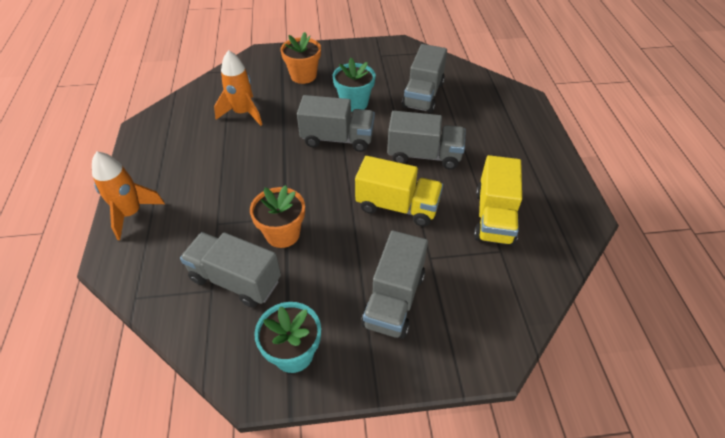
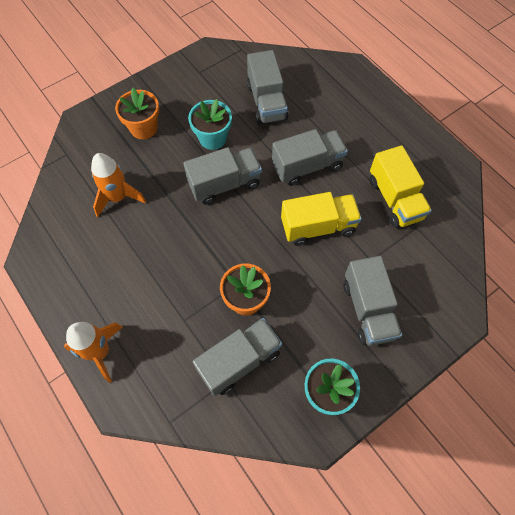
camera: 30 degrees left, 15 degrees up
(235, 280) = (239, 361): grey truck -> grey truck turned 150 degrees clockwise

